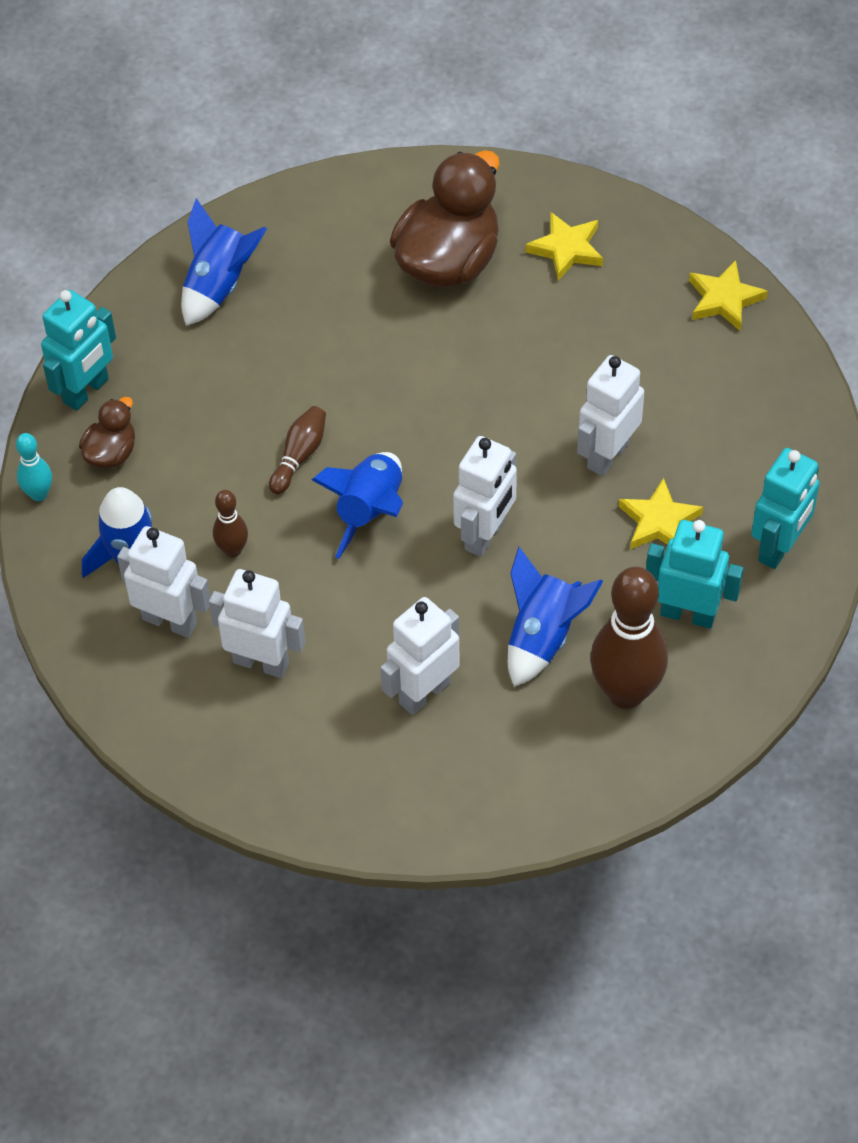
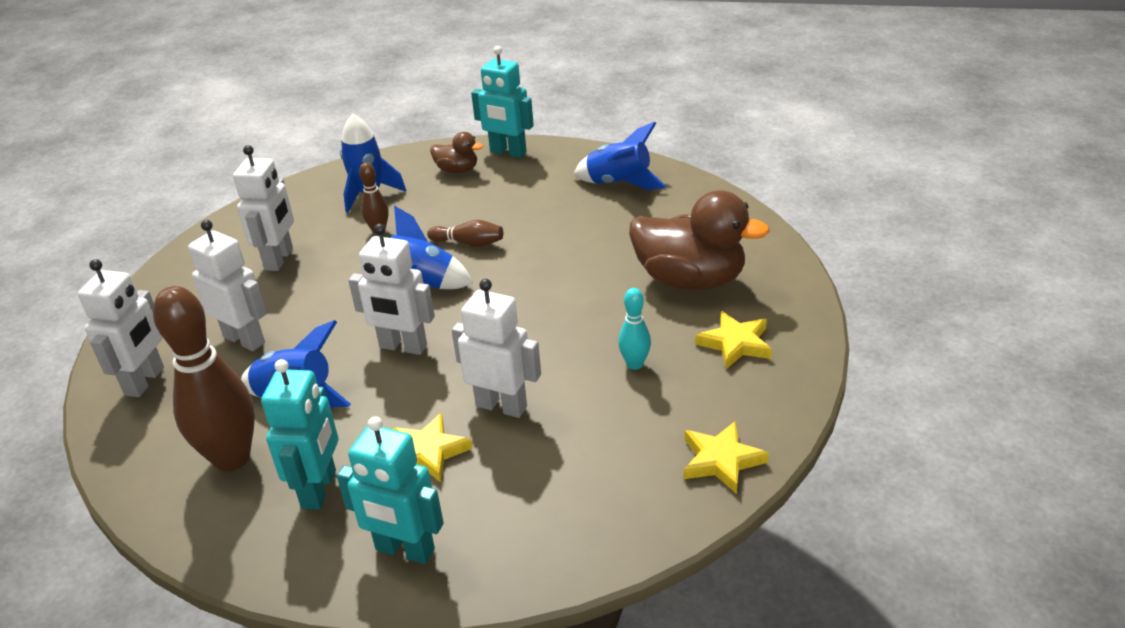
camera: 80 degrees right, 20 degrees down
(39, 494) = (419, 152): turquoise bowling pin -> turquoise bowling pin (635, 364)
(170, 621) = (317, 217): white robot -> white robot (145, 381)

